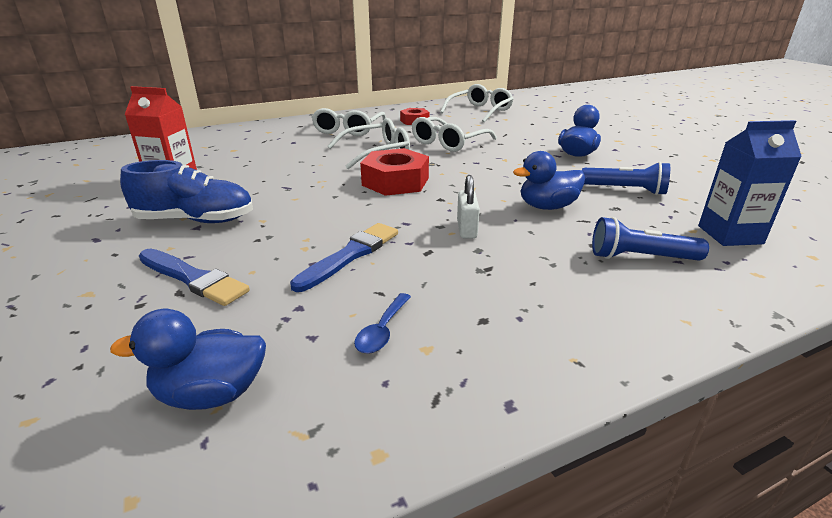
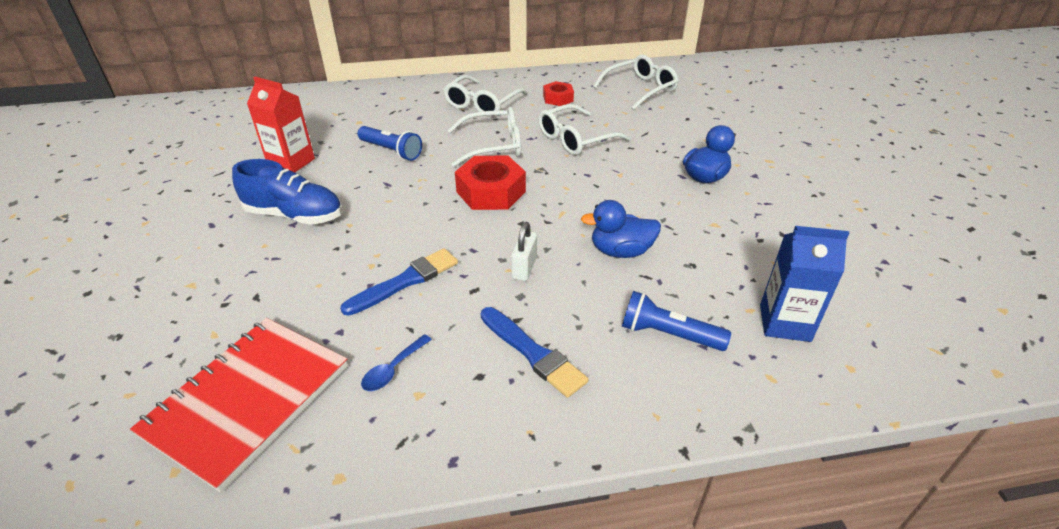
camera: 15 degrees right, 10 degrees up
(193, 278) = (271, 284): blue brush -> blue brush (532, 353)
(211, 394) = (248, 400): blue duck -> red notebook
(625, 190) = (719, 241): blue flashlight -> blue flashlight (391, 151)

